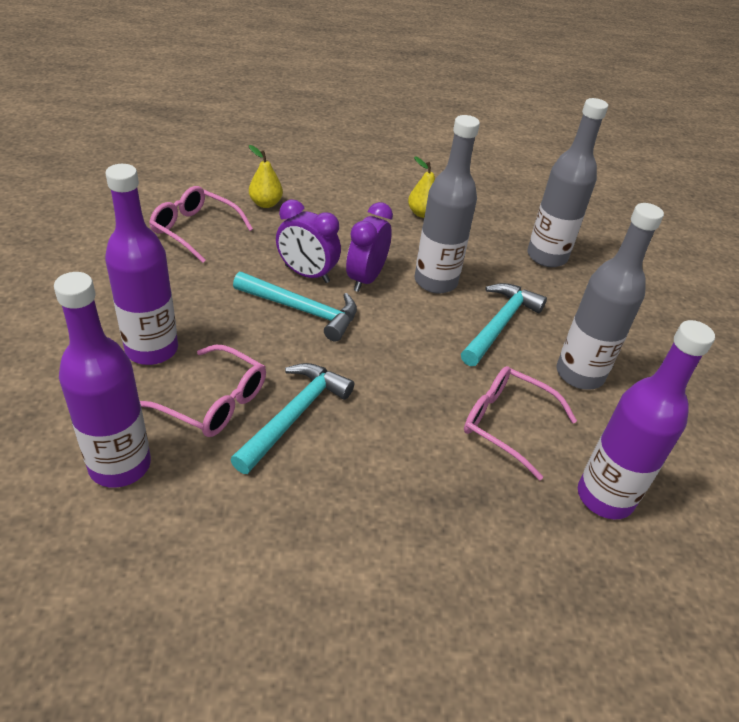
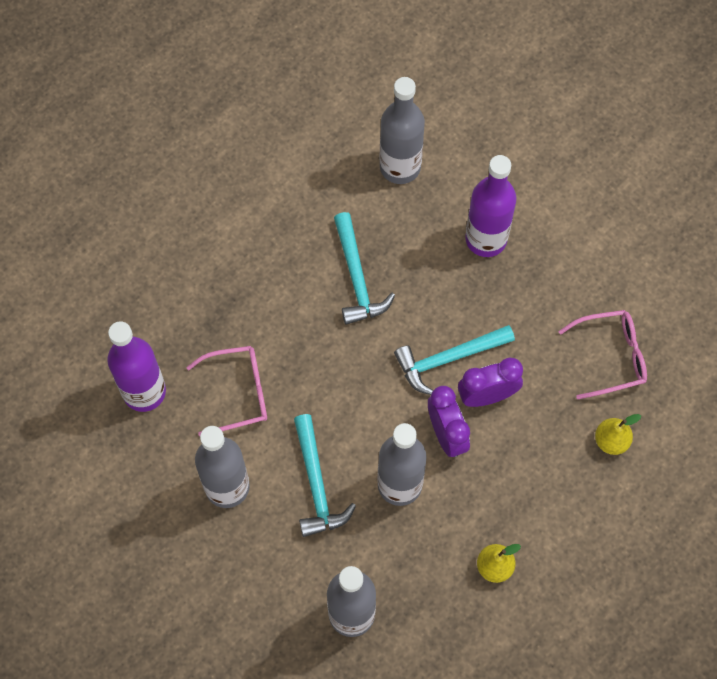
camera: 140 degrees right, 25 degrees up
(120, 465) = (400, 167): purple bottle -> grey bottle
(215, 402) = (407, 243): pink glasses -> none

